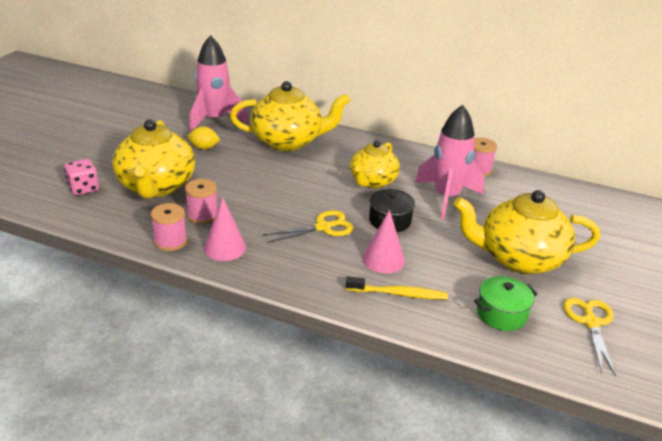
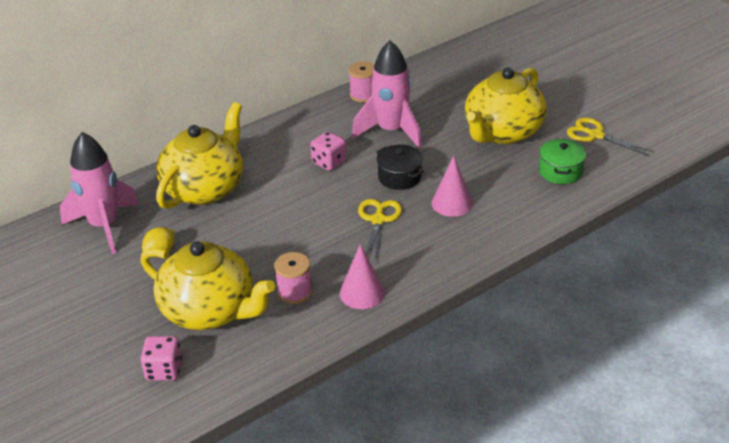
camera: 55 degrees left, 5 degrees up
(170, 241) = (323, 327): pink spool -> none
(372, 181) = (329, 162): yellow teapot -> pink dice
(399, 294) = (502, 213): yellow toothbrush -> none

